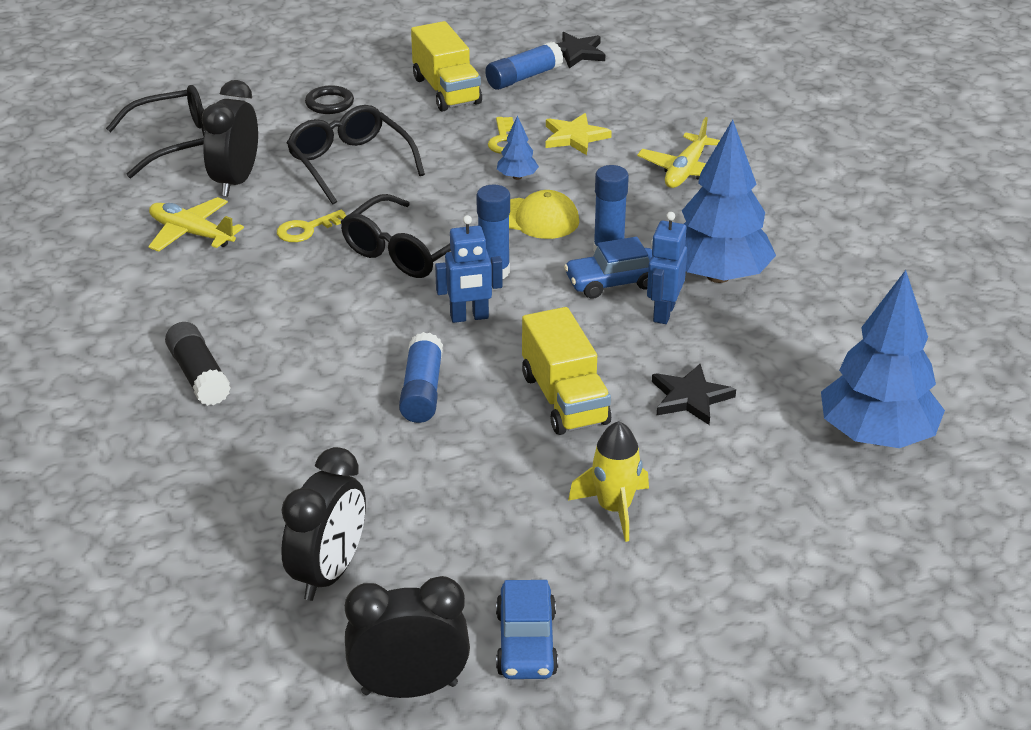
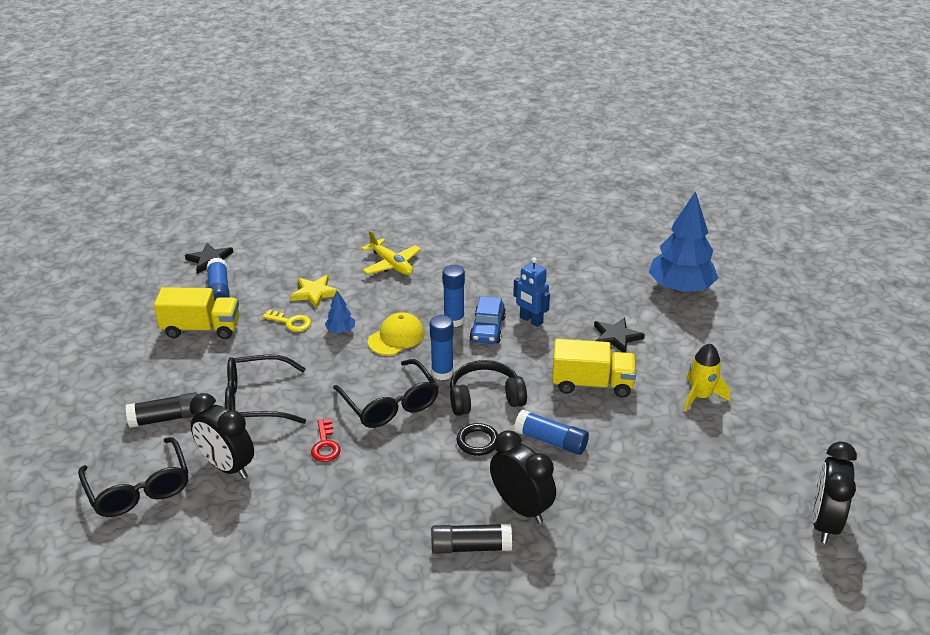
camera: 65 degrees left, 0 degrees up
(176, 143) = (138, 488): black glasses -> black glasses turned 150 degrees clockwise
(191, 233) = (281, 509): yellow plane -> none
(286, 122) = (166, 418): none -> black glue stick
(307, 229) = (325, 445): yellow key -> red key
(329, 103) = (162, 389): black ring -> black ring (477, 442)
(329, 573) = (712, 532): black clock -> black clock (521, 507)
(469, 317) = (485, 398): blue robot -> black headphones
(526, 643) = (800, 464): blue car -> none
(718, 276) = (508, 289): blue tree -> none

